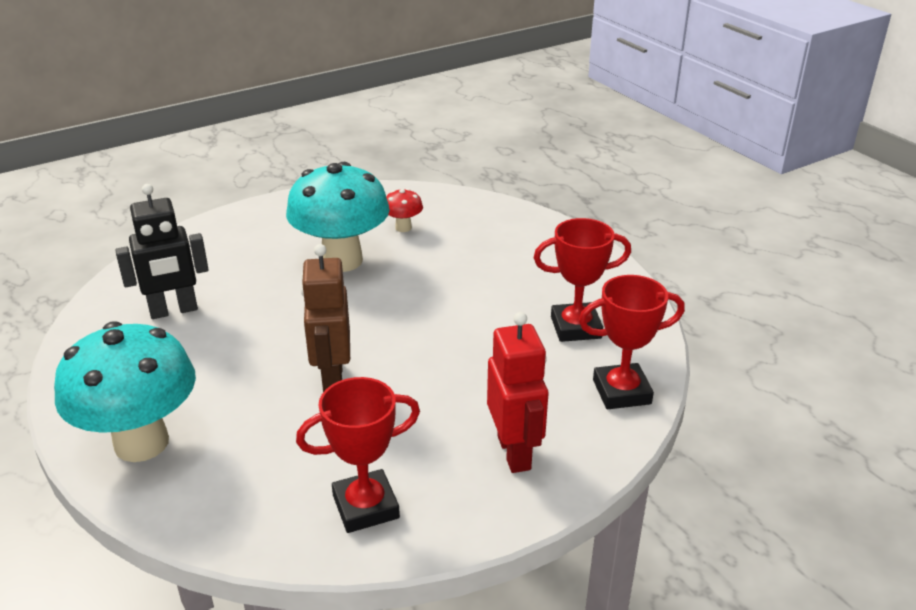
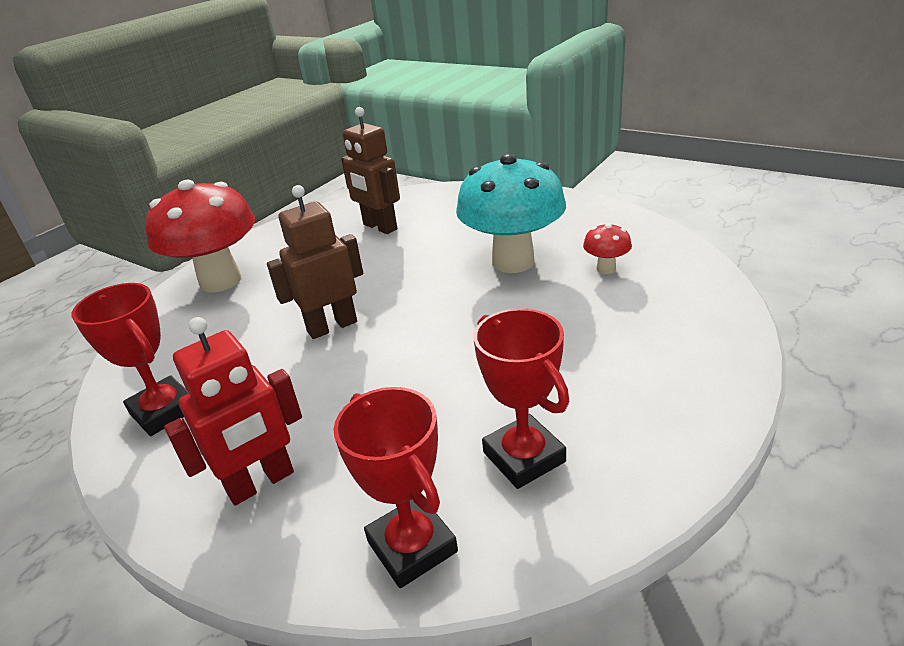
camera: 70 degrees right, 0 degrees up
(141, 443) = (220, 281): turquoise mushroom -> red mushroom
(174, 311) = (379, 227): black robot -> brown robot

